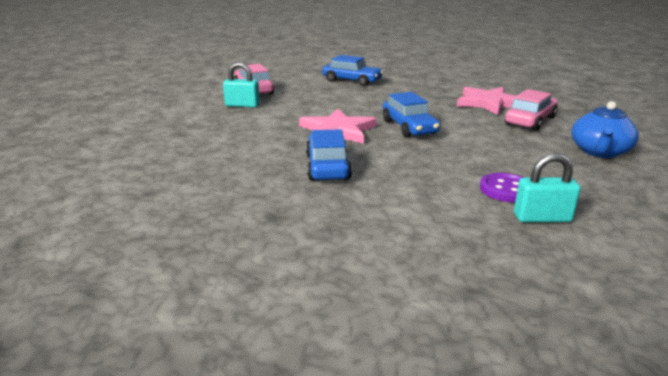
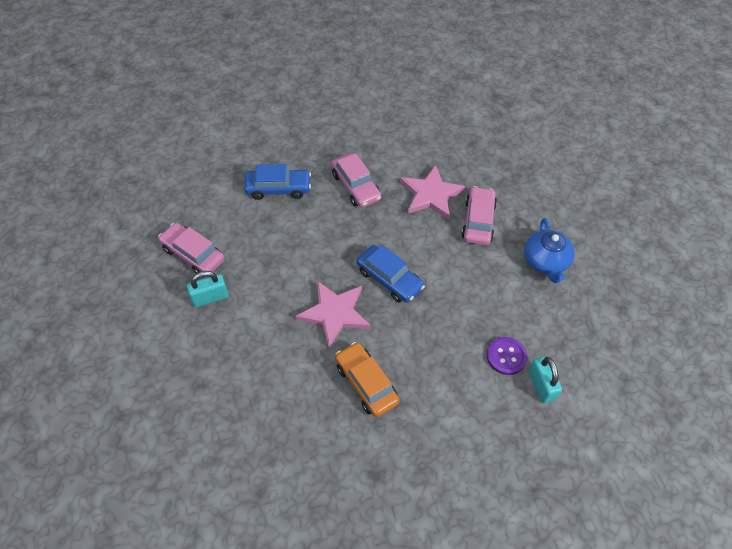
camera: 30 degrees left, 30 degrees up
(327, 166) = (366, 383): blue car -> orange car
(419, 89) = (355, 186): none -> pink car
(542, 218) = (541, 385): turquoise padlock -> turquoise padlock turned 75 degrees counterclockwise

